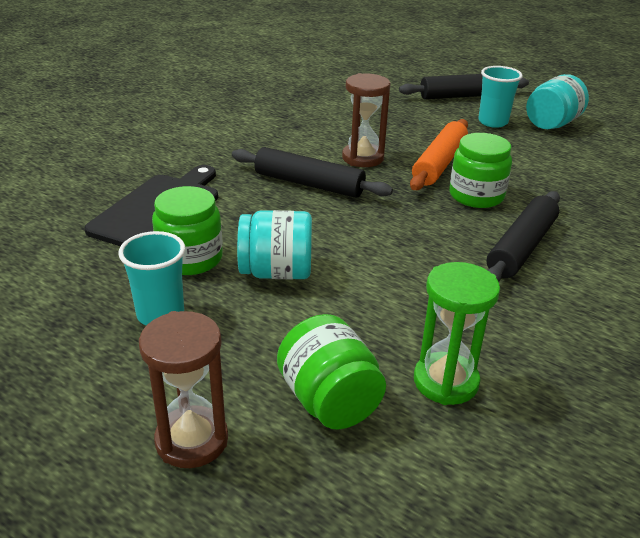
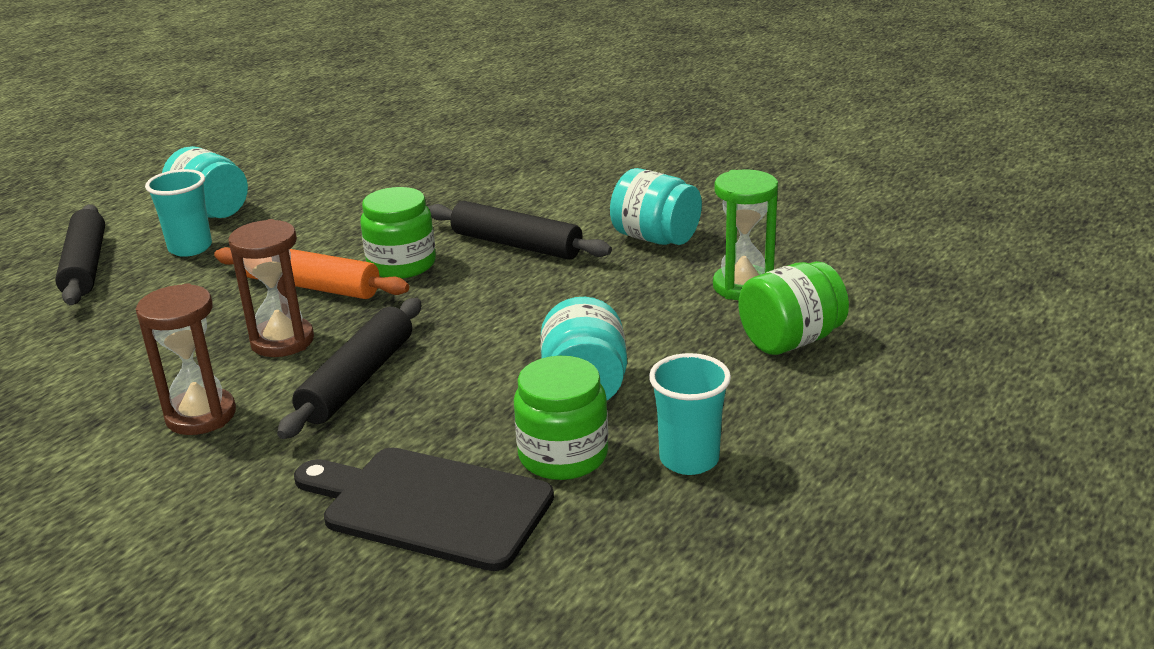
camera: 90 degrees left, 5 degrees down
(192, 440) = (873, 408): brown hourglass -> brown hourglass (201, 415)
(552, 331) = (655, 238): none -> turquoise jar

